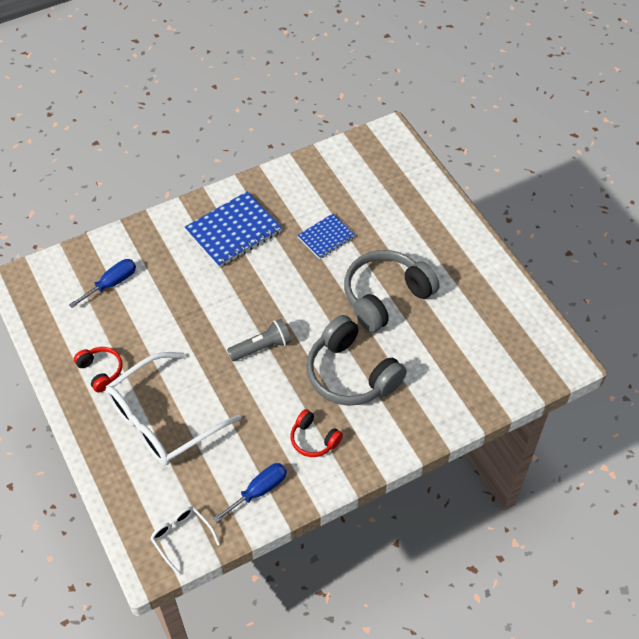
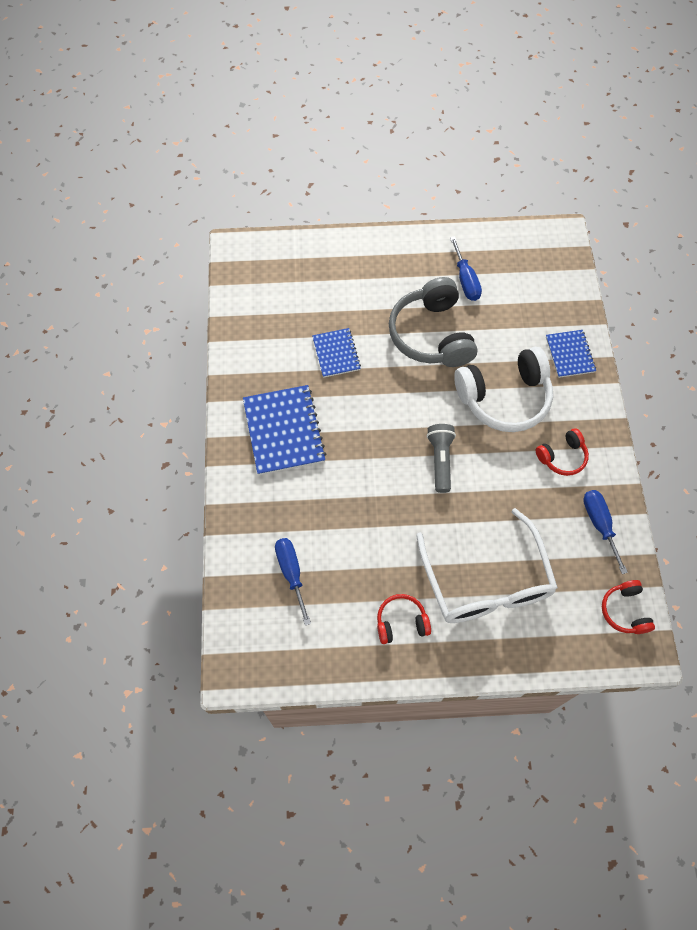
camera: 65 degrees left, 10 degrees up
(181, 537) = (625, 611): white glasses -> red headphones
(351, 374) = (504, 398): grey headphones -> white headphones
(429, 411) = (570, 354): none -> blue notebook
(461, 302) = (465, 280): none -> blue screwdriver

